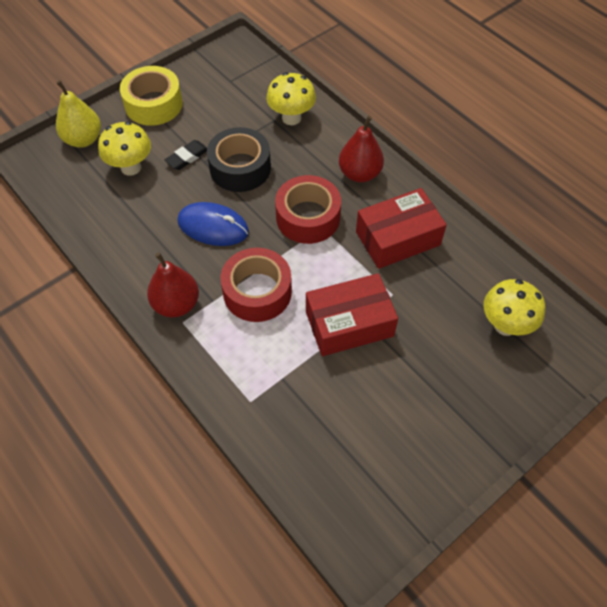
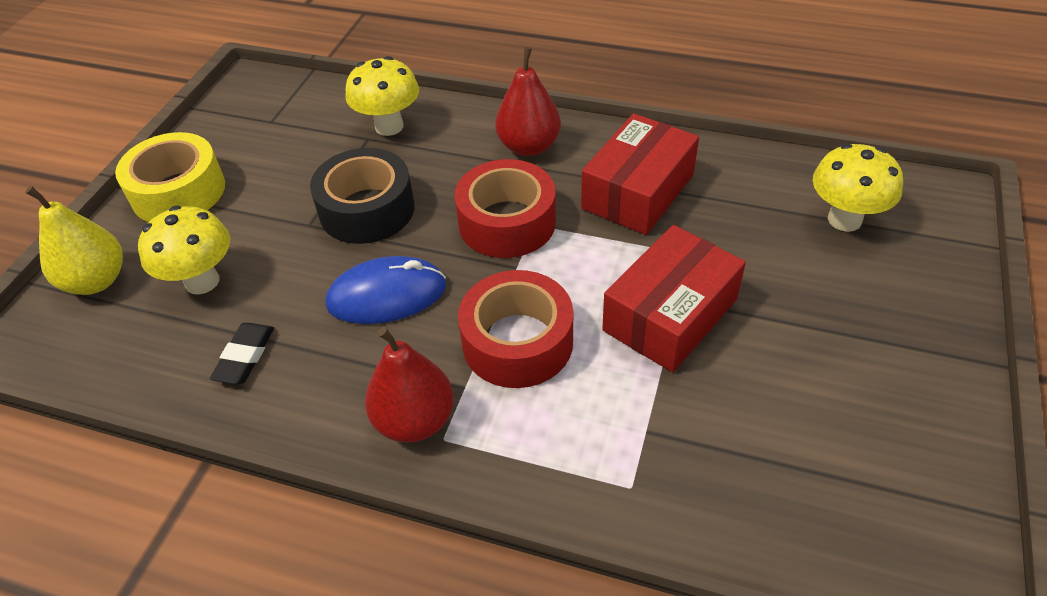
camera: 30 degrees left, 10 degrees down
(187, 157) = (279, 231): black eraser -> black eraser (245, 356)

